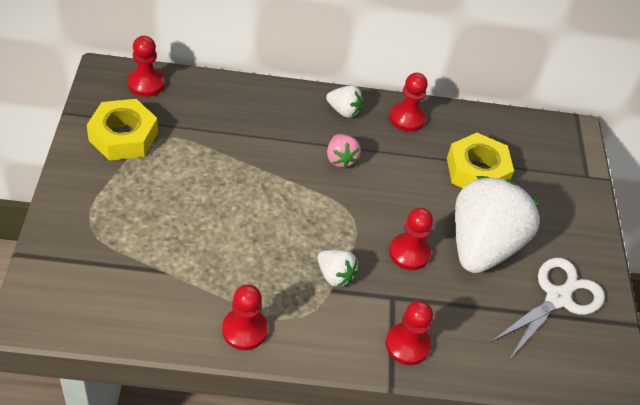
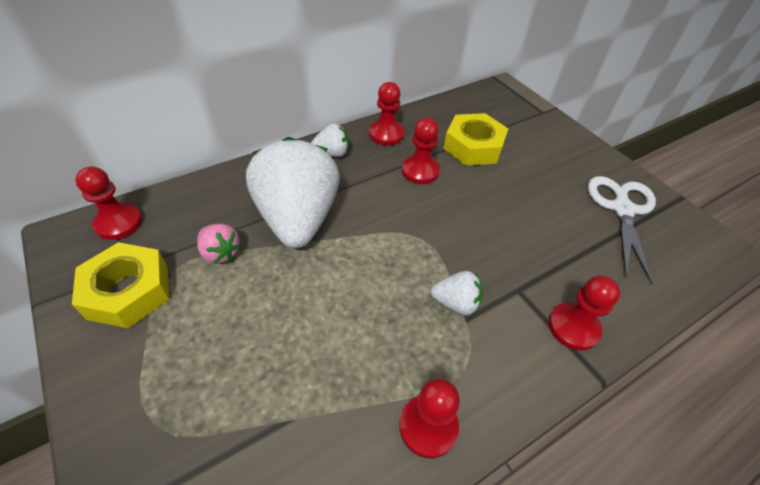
camera: 30 degrees left, 0 degrees up
(340, 159) = (365, 194): pink strawberry -> pink strawberry (220, 253)
(409, 253) = (492, 241): red pawn -> red pawn (420, 171)
(482, 246) = (535, 201): white strawberry -> white strawberry (298, 219)

